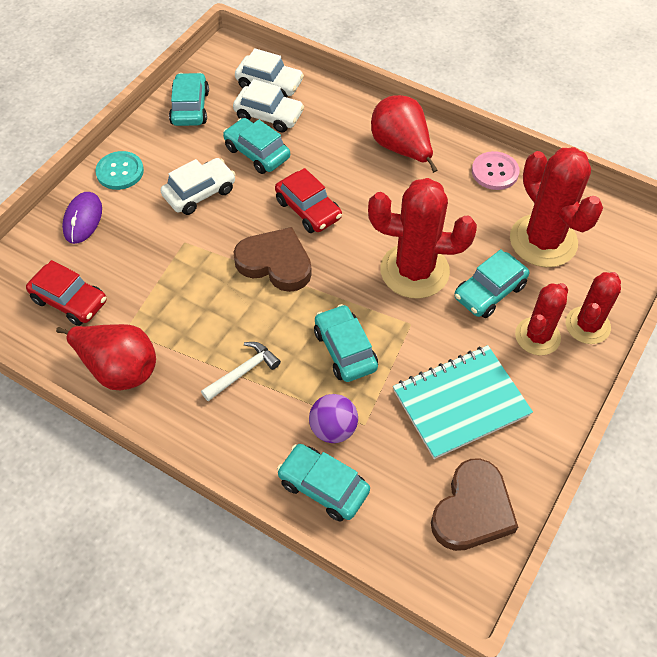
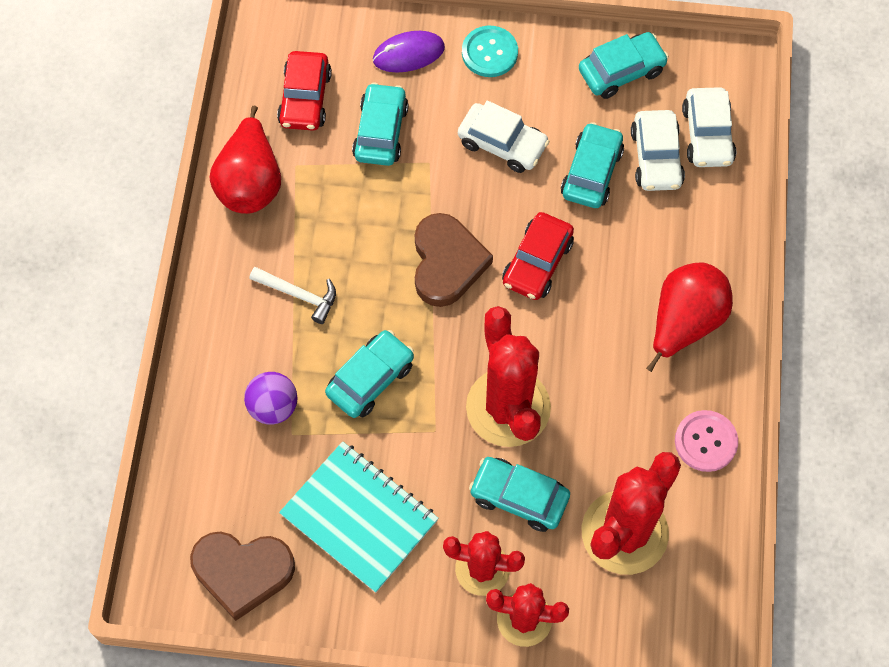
camera: 65 degrees right, 10 degrees up
(323, 487) = (207, 424): turquoise car -> turquoise car (380, 131)

